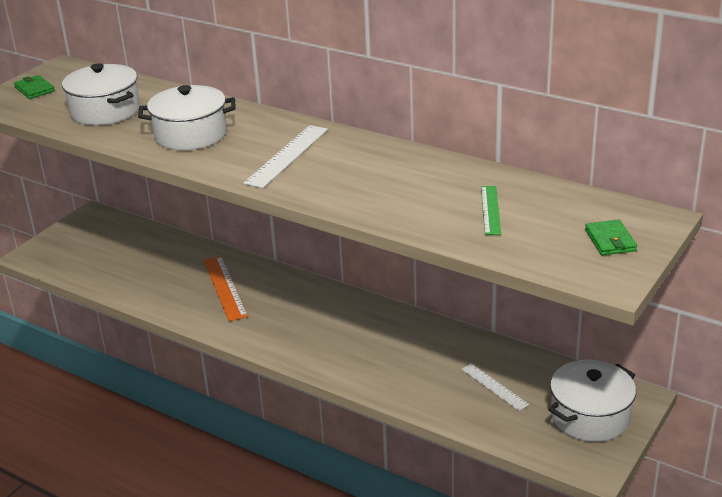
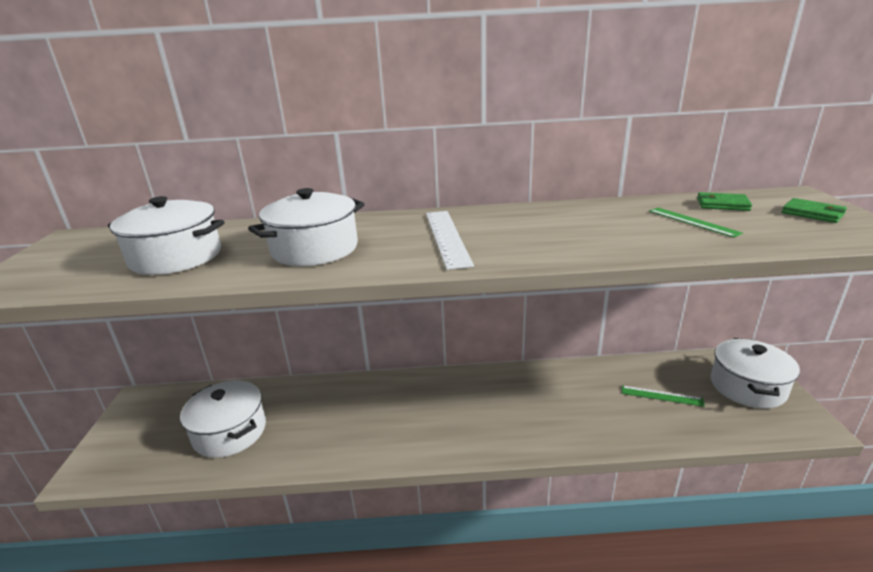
camera: 35 degrees left, 5 degrees down
(34, 89) = (48, 263): green wallet -> green wallet (722, 204)
(133, 266) = (230, 432): none -> white pot
(225, 287) = (348, 412): orange ruler -> none
(494, 387) = (661, 396): white ruler -> green ruler

